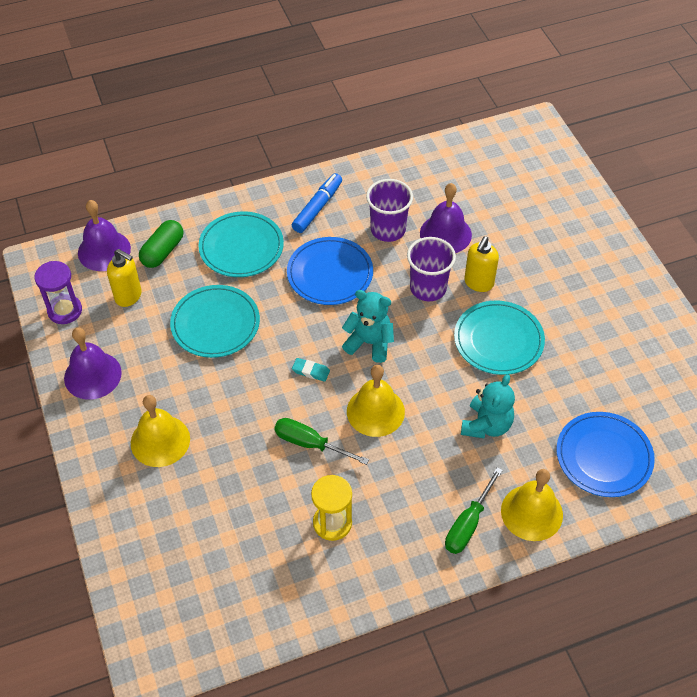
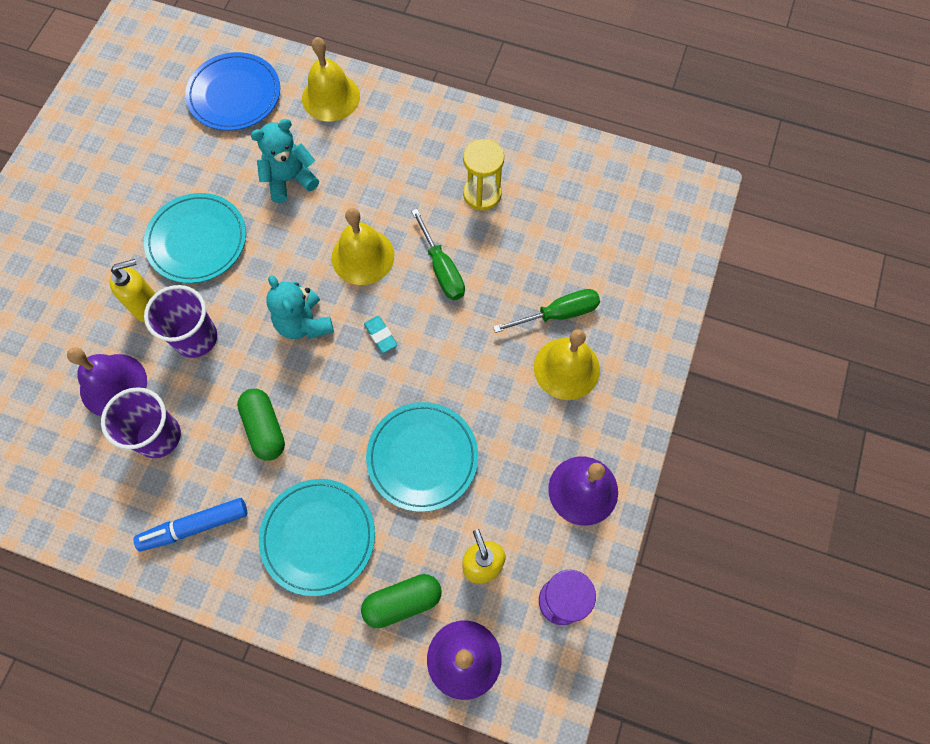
camera: 140 degrees left, 15 degrees up
(330, 274) = (264, 428): blue plate -> green capsule
(468, 524) = (383, 122): green screwdriver -> green screwdriver (558, 314)

